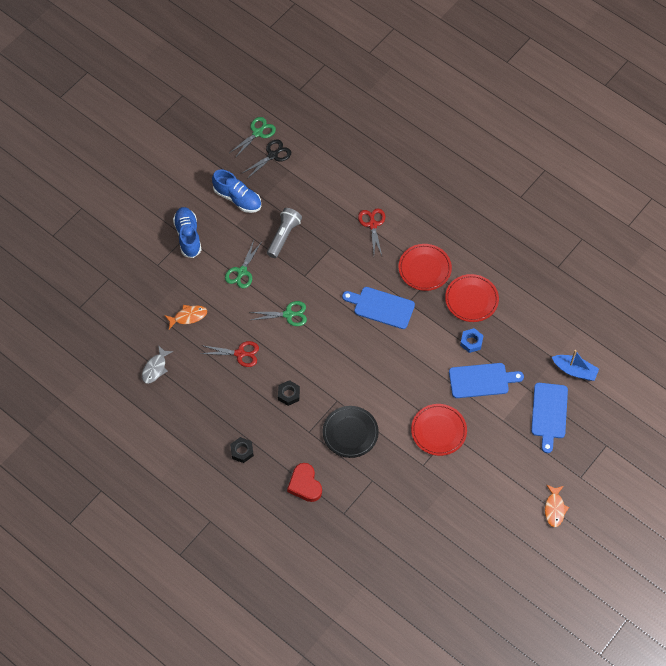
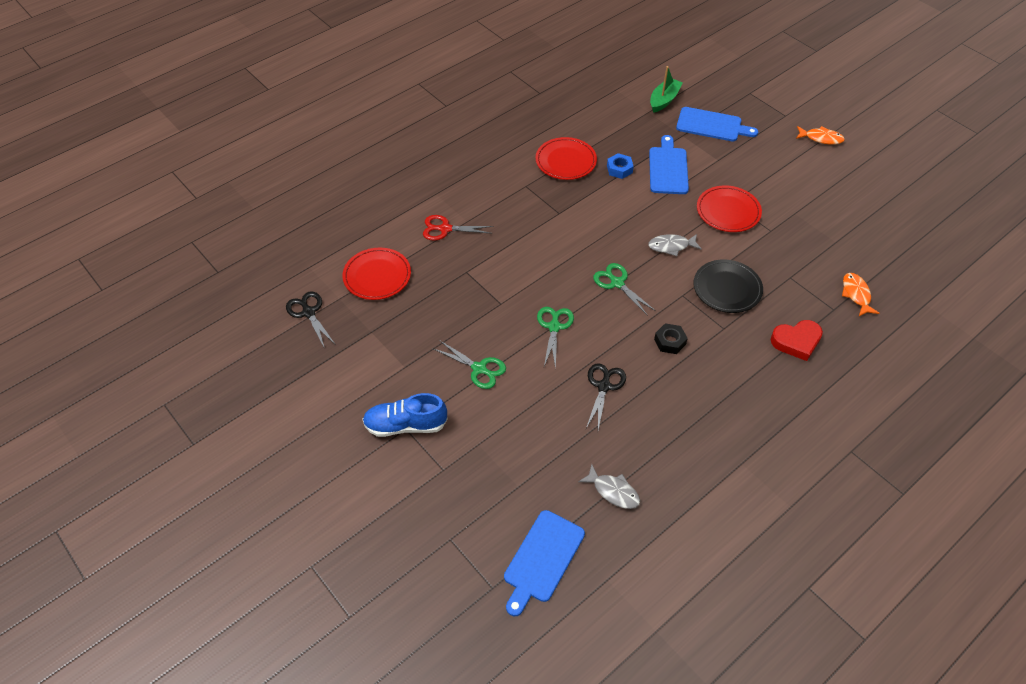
camera: 80 degrees left, 10 degrees down
(188, 316) = (536, 440): orange fish -> orange fish (856, 294)
(237, 198) = (362, 359): blue shoe -> none
(240, 353) = (604, 386): red scissors -> black scissors
(242, 451) = (749, 402): black nut -> none
(257, 133) = (266, 324): green scissors -> green scissors (617, 283)
(283, 236) = (436, 317): grey flashlight -> none
(381, 307) = (561, 237): blue cutting board -> blue cutting board (542, 559)
(388, 389) = (671, 246): none -> grey fish
(424, 268) = (517, 192): red plate -> red plate (377, 276)
(574, 370) = (664, 100): blue boat -> green boat

